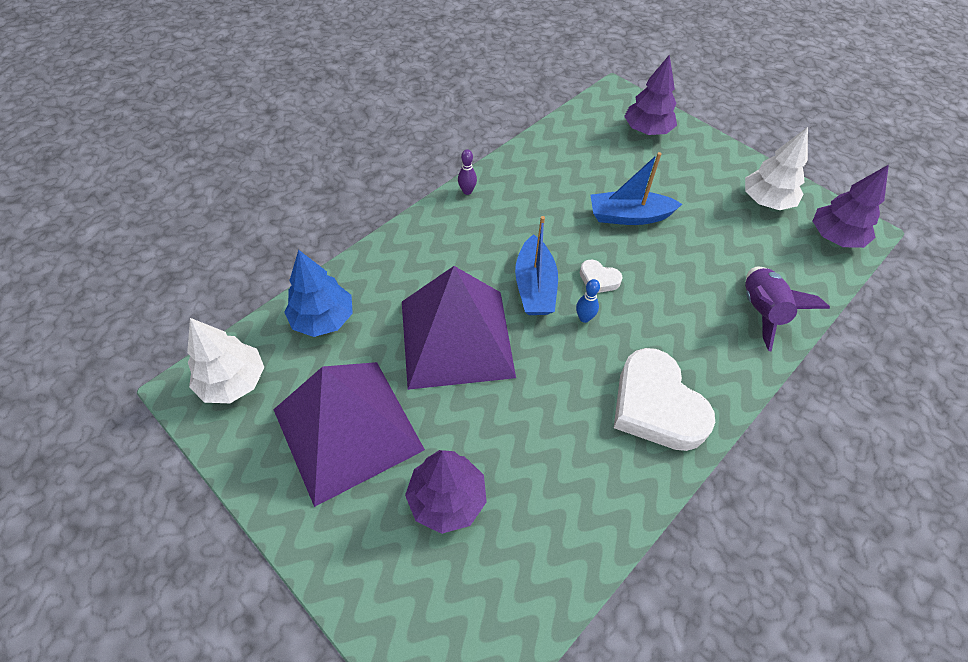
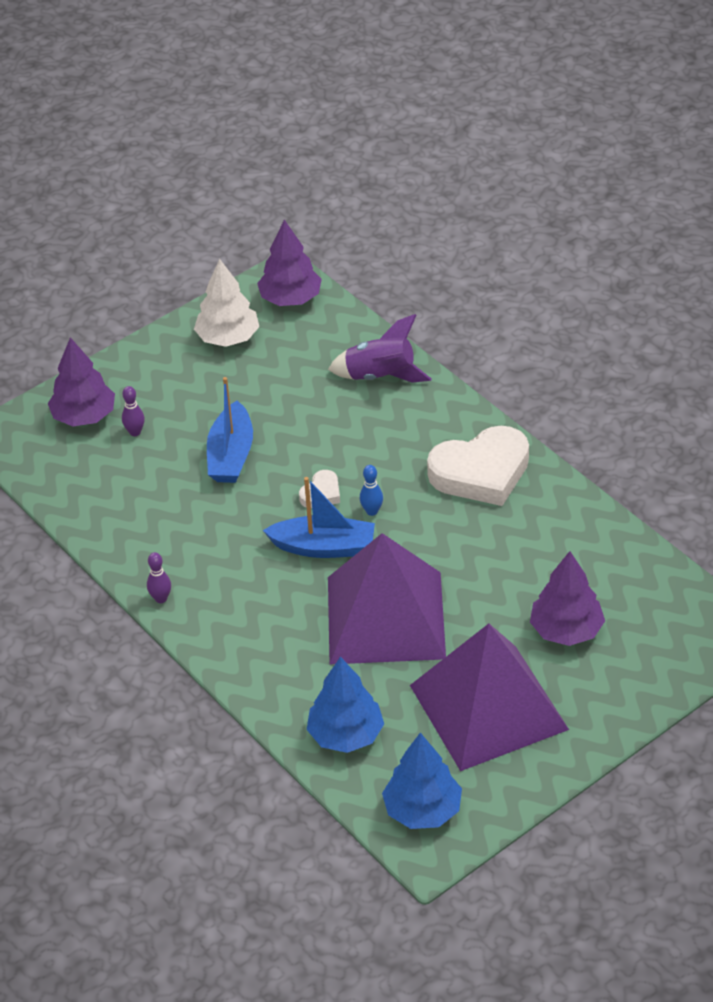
camera: 80 degrees left, 10 degrees down
(233, 381) = (422, 810): white tree -> blue tree
(638, 159) = (135, 432): none -> purple bowling pin

